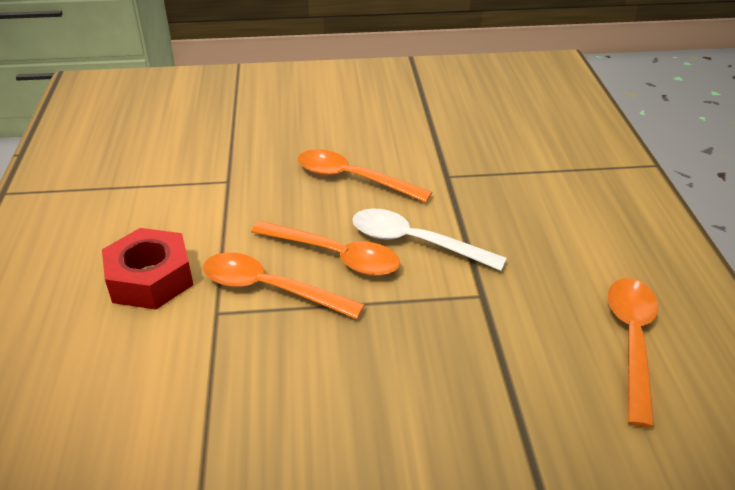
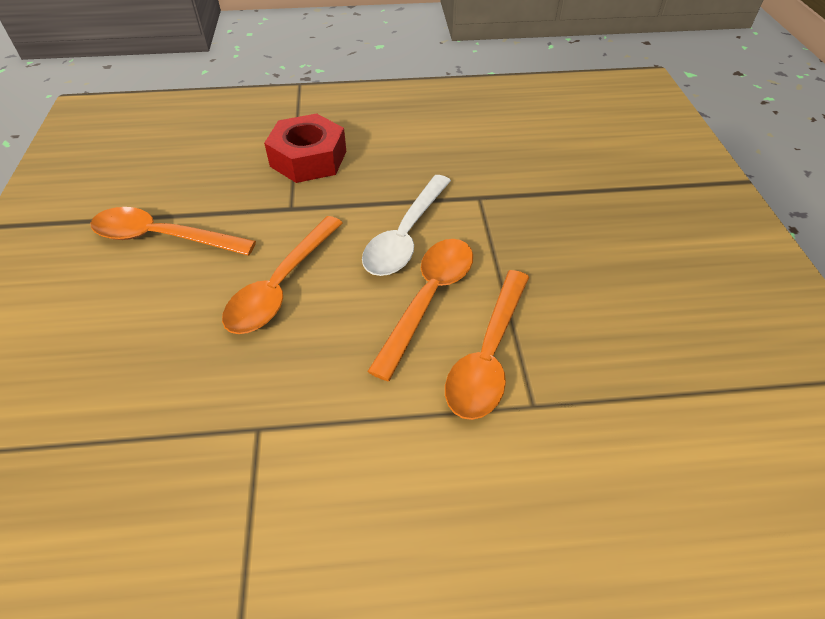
camera: 90 degrees left, 10 degrees up
(150, 278) = (482, 495): red nut -> red nut (308, 158)
(632, 341) = (520, 128): orange spoon -> orange spoon (162, 237)

